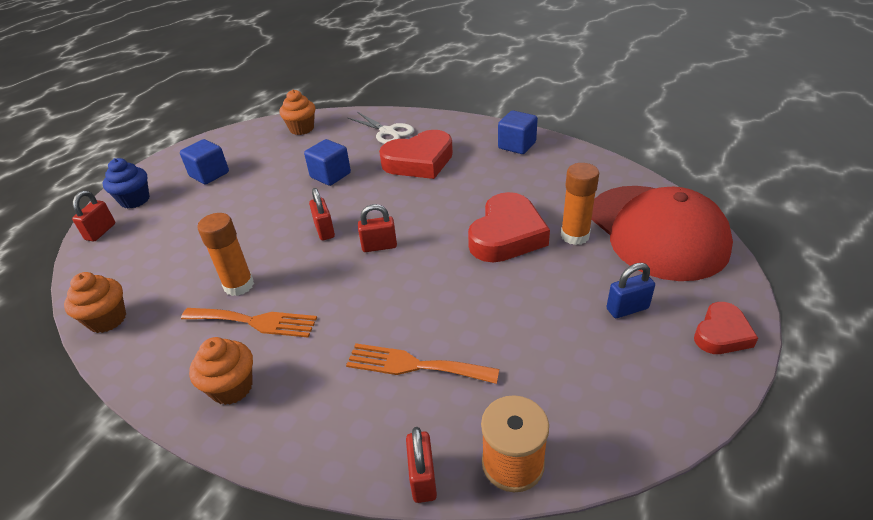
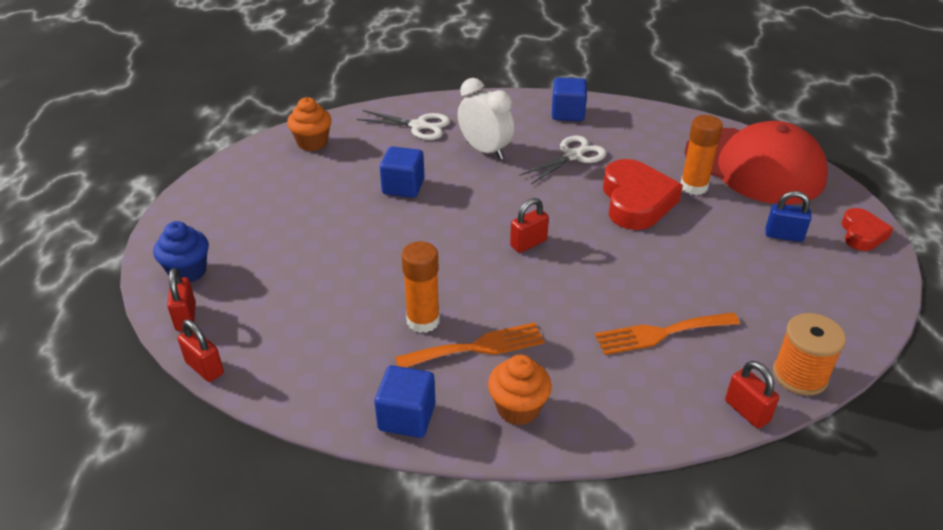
camera: 30 degrees left, 0 degrees up
(107, 319) = (311, 398): orange cupcake -> none
(209, 174) = (253, 219): blue cube -> blue cube (407, 417)
(324, 230) = (457, 243): red padlock -> red padlock (204, 368)
(419, 161) = (485, 150): red heart -> white clock
(487, 182) = (573, 156): none -> white scissors
(627, 308) = (783, 235): blue padlock -> blue padlock turned 60 degrees clockwise

